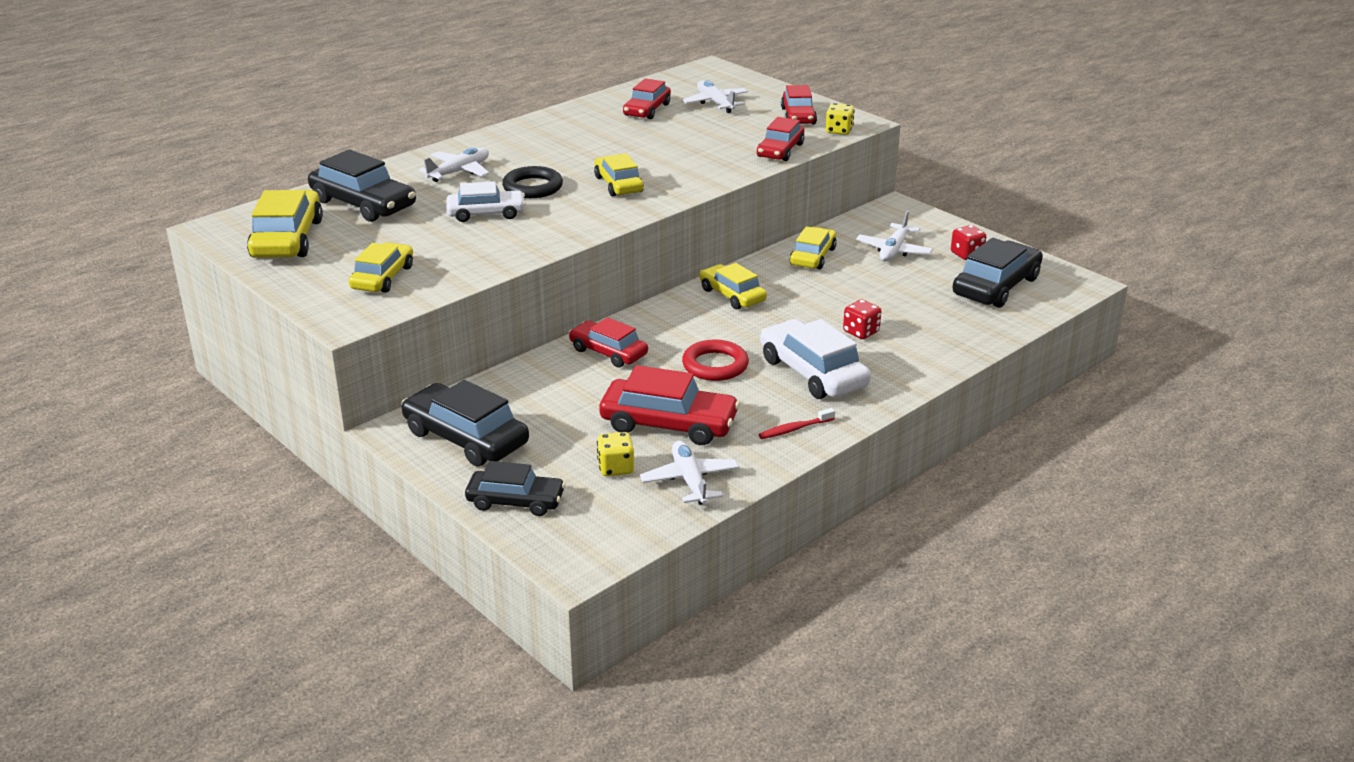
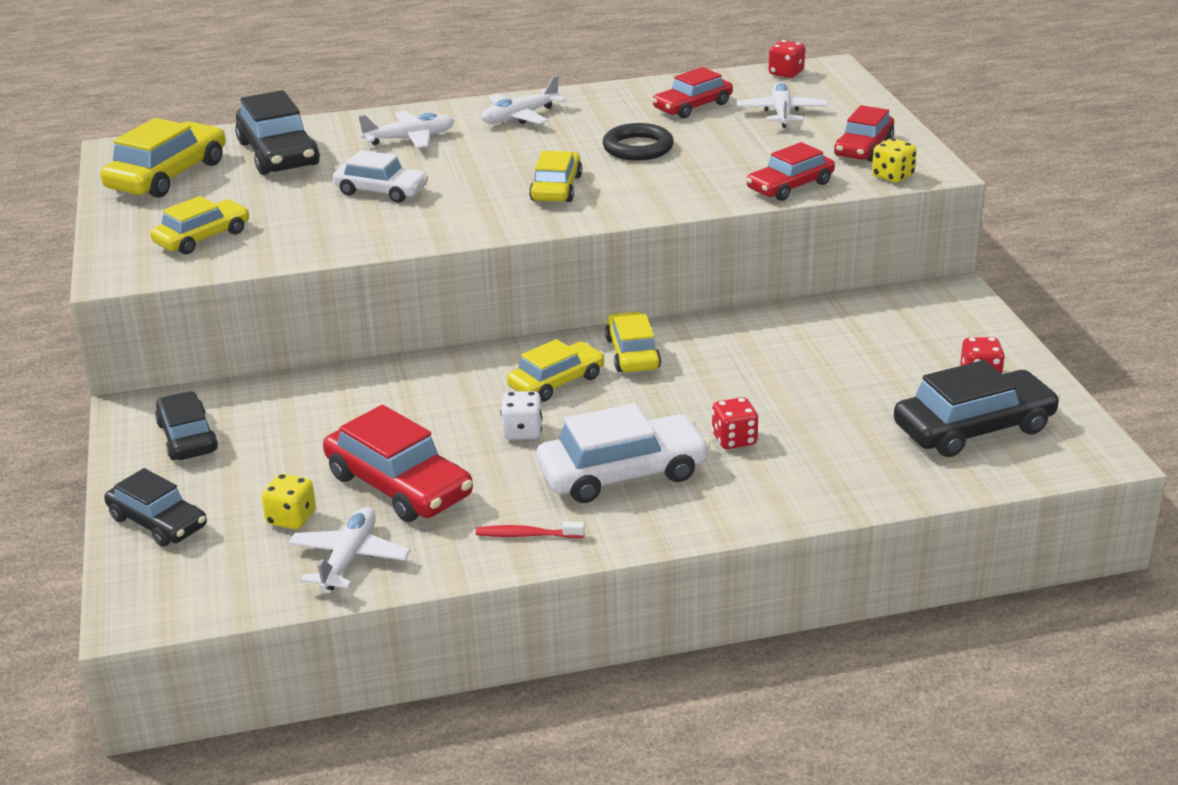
camera: 30 degrees right, 0 degrees up
(466, 438) = (187, 437): black car -> black car, size x0.66
(532, 187) = (462, 172): black ring -> black ring (638, 148)
(608, 352) = (426, 384): red car -> none
(685, 76) = (786, 73): none -> red dice
(715, 365) = (522, 432): red ring -> white dice
(813, 256) = (778, 330): yellow car -> yellow car (556, 382)
(813, 372) = (622, 473): white car -> white car turned 75 degrees clockwise
(894, 251) = (888, 348): white plane -> white plane (519, 117)

